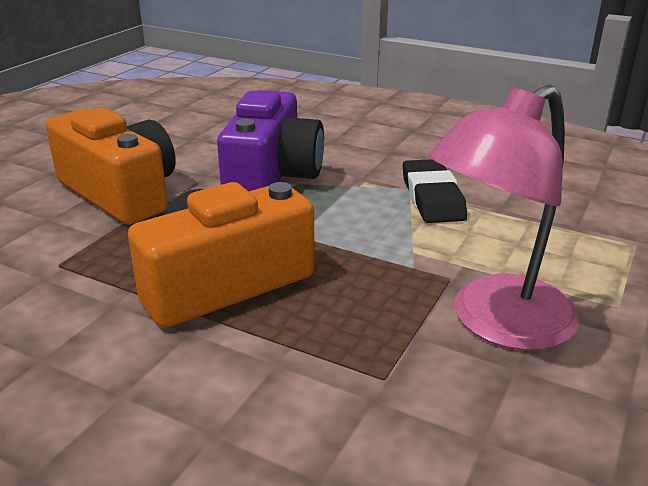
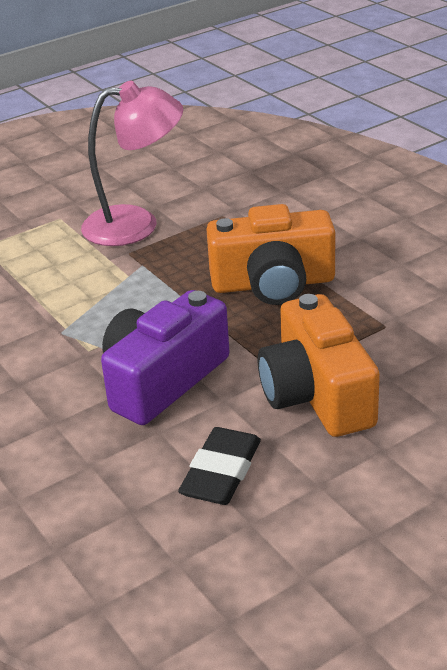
camera: 150 degrees left, 5 degrees up
(432, 197) = (56, 316): black eraser -> black eraser (221, 472)

